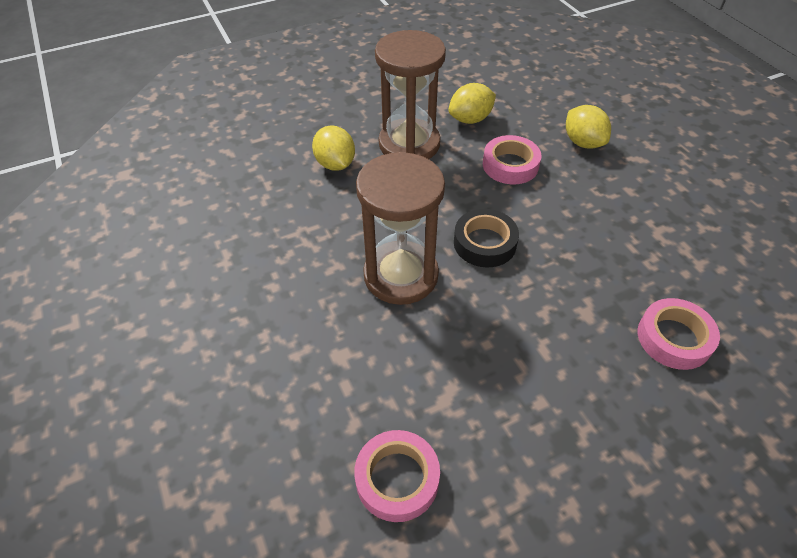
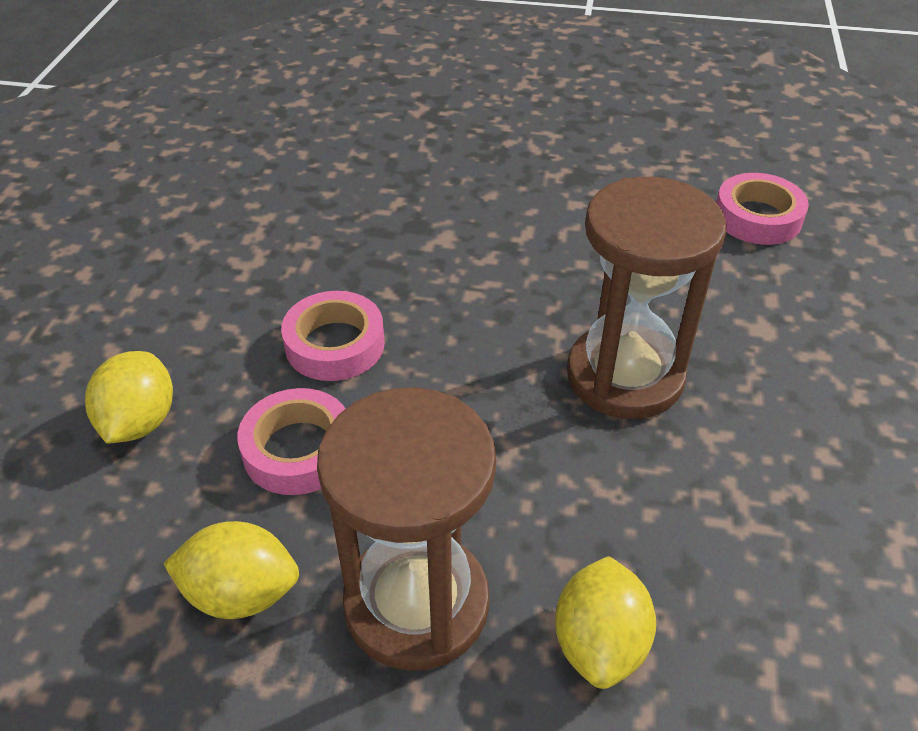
camera: 145 degrees left, 5 degrees down
(484, 243) = (473, 357): black tape -> none
(674, 338) = (390, 184): pink tape -> pink tape (335, 344)

